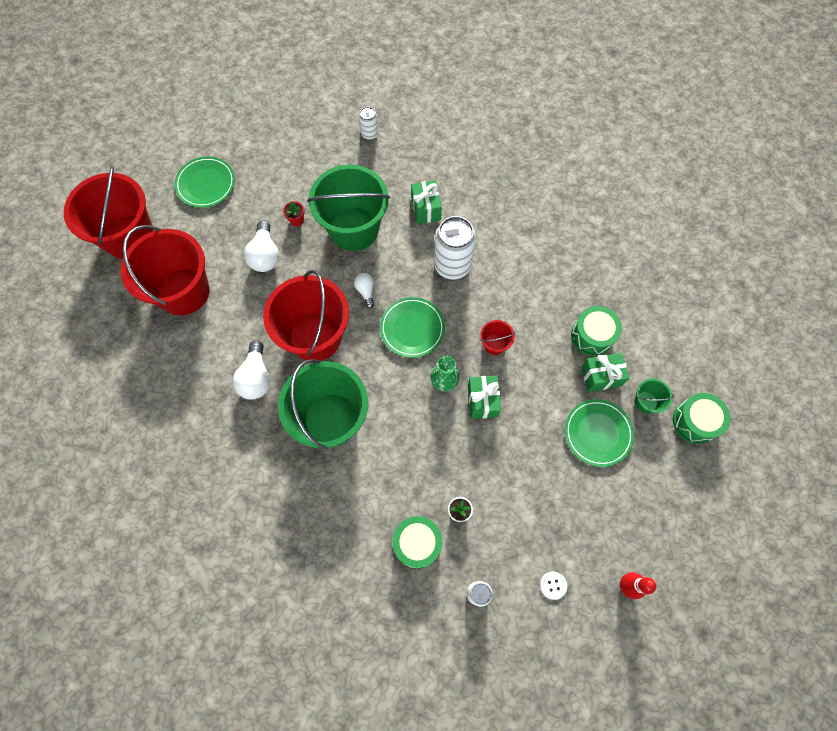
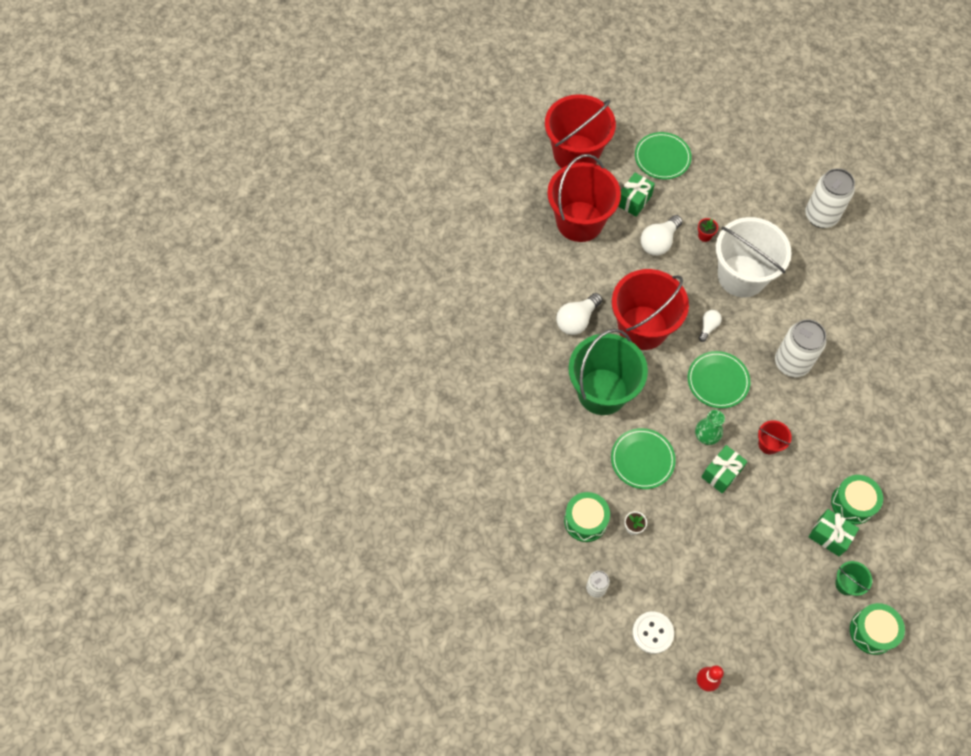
camera: 45 degrees right, 5 degrees down
(354, 229) = (741, 276): green bucket -> white bucket
(369, 134) = (821, 216): white can -> white can, size x1.98
(426, 209) = (811, 306): green gift -> green gift (634, 200)
(553, 585) = (652, 633): white button -> white button, size x1.66
(598, 433) = (786, 570): green plate -> green plate (642, 459)

